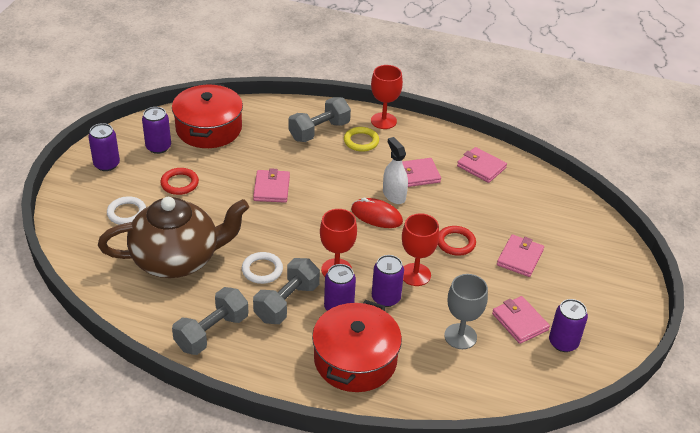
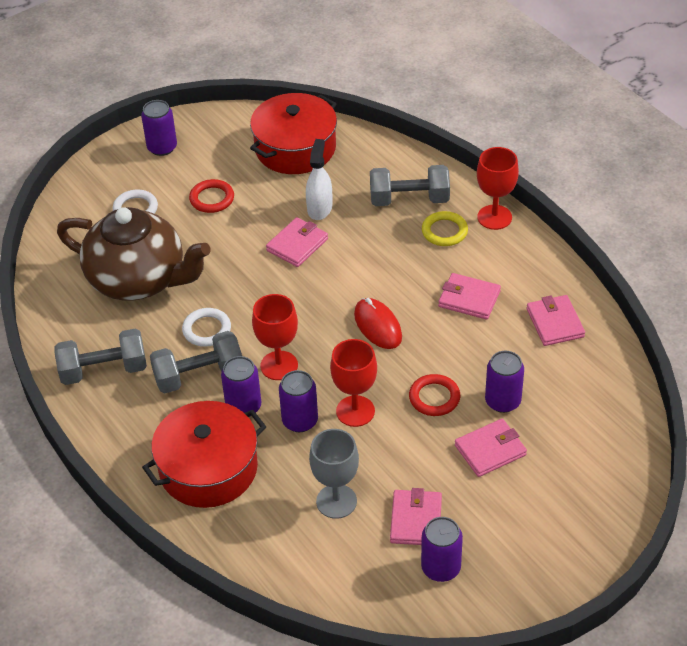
camera: 40 degrees right, 5 degrees up
(158, 147) = (227, 149): purple can -> purple can (502, 401)
(394, 195) = (420, 311): white spray bottle -> white spray bottle (319, 208)

